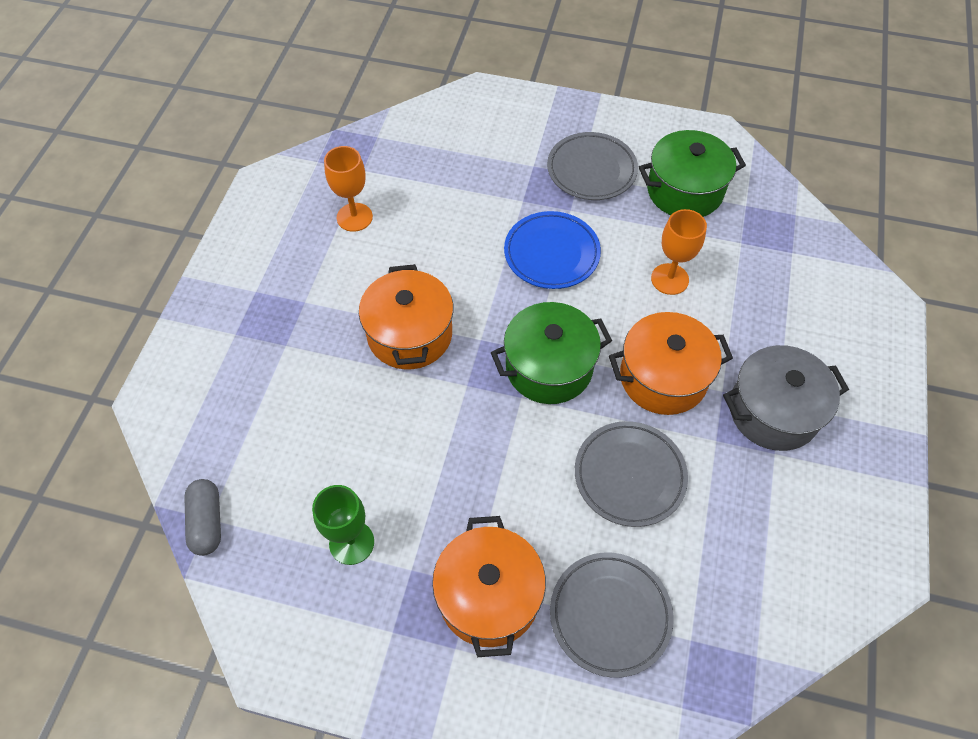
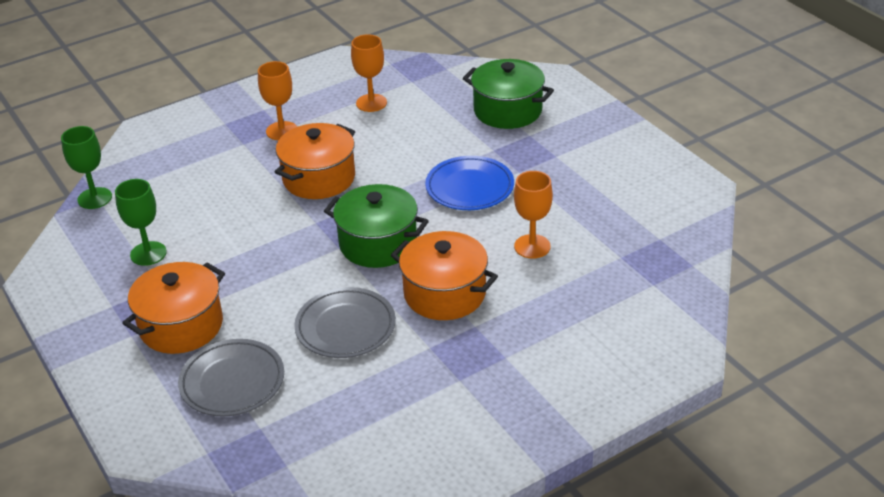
camera: 45 degrees right, 20 degrees down
(207, 522) = (95, 198): grey capsule -> green goblet
(306, 304) = (282, 131): none -> orange goblet
(591, 170) = (568, 158): grey plate -> none
(684, 191) = (622, 205): green pot -> green pot (507, 111)
(773, 411) = (494, 358): grey pot -> none

